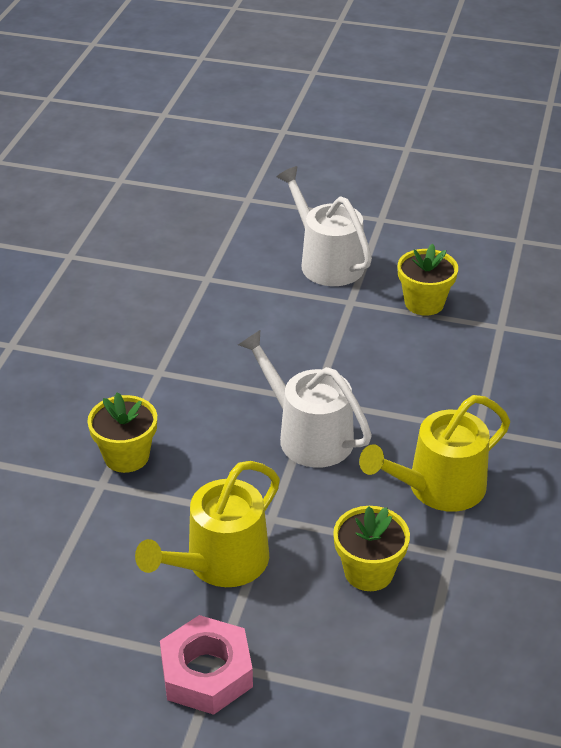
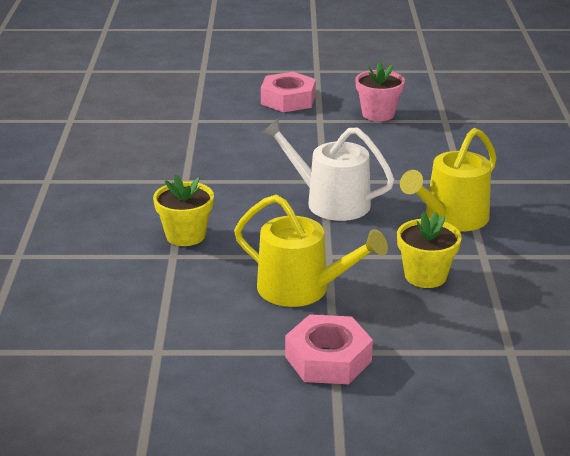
camera: 15 degrees left, 10 degrees down
(220, 562) = (301, 289): yellow watering can -> yellow watering can turned 90 degrees counterclockwise
(327, 262) = (288, 100): white watering can -> pink nut
(424, 303) = (378, 114): yellow flower pot -> pink flower pot

